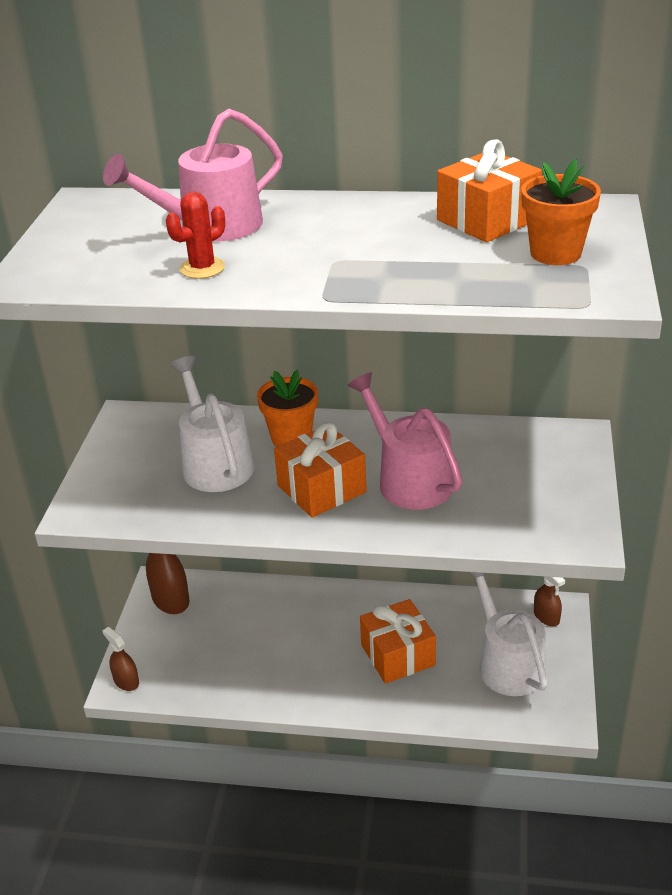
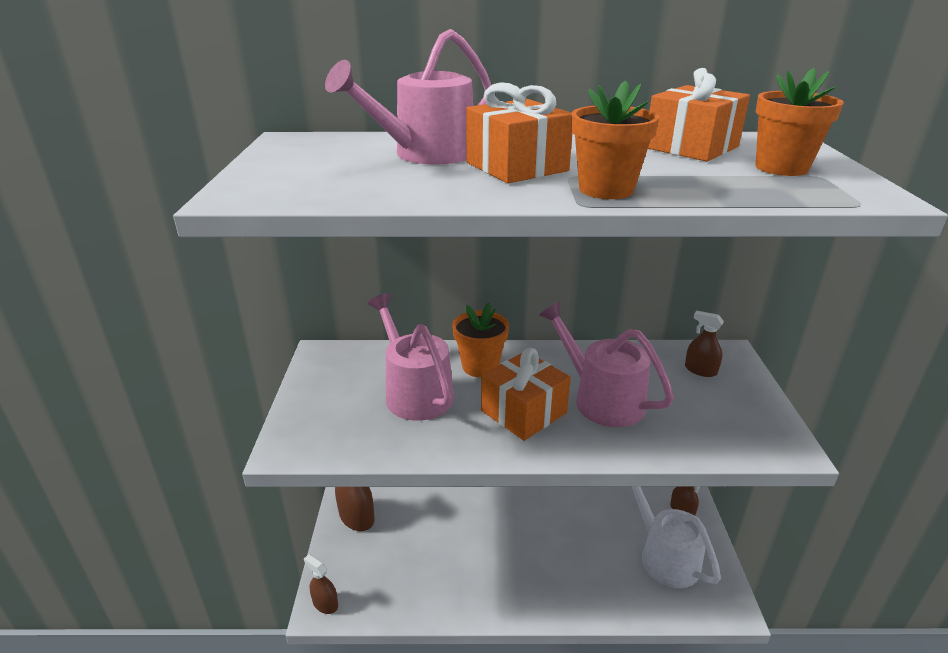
camera: 10 degrees left, 5 degrees down
(202, 268) = (434, 183): red cactus -> none
(215, 463) = (415, 392): white watering can -> pink watering can
(358, 280) = (606, 189): none -> orange flower pot
(398, 655) = (569, 555): orange gift -> orange gift (517, 167)
(534, 453) = (700, 370): none -> brown spray bottle

